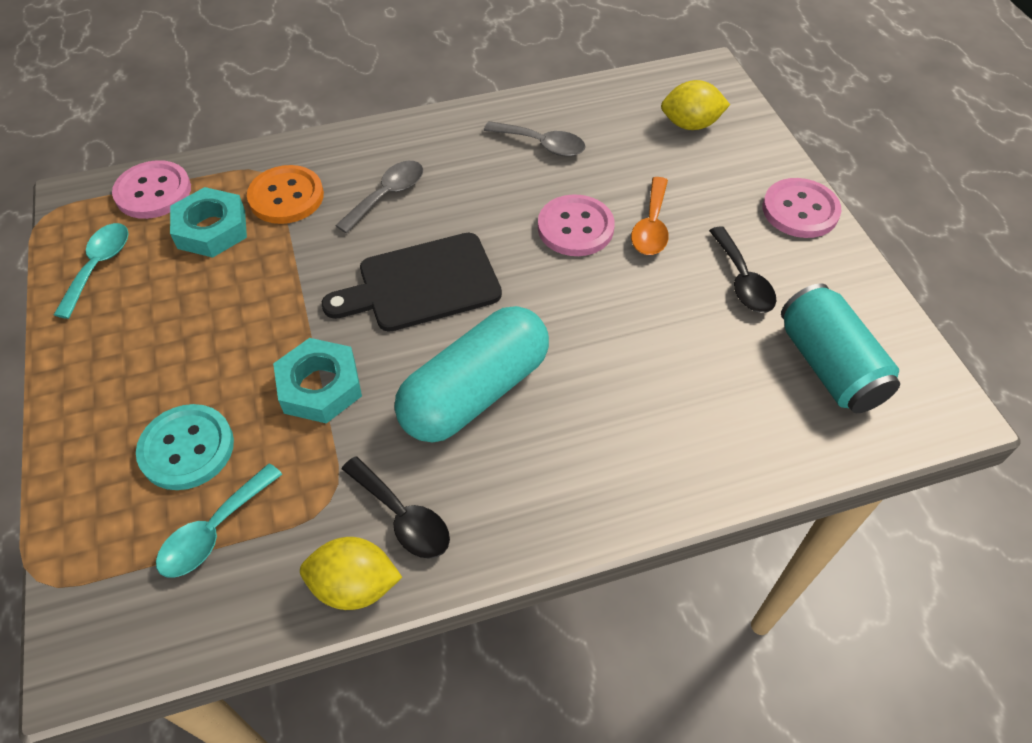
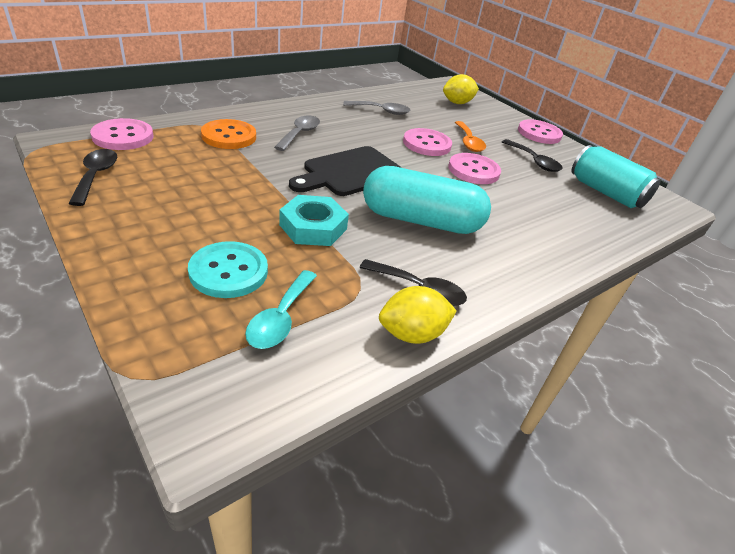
camera: 25 degrees left, 15 degrees down
(99, 266) = (96, 176): turquoise spoon -> black spoon
(211, 229) = (181, 153): turquoise nut -> none
(475, 392) = (421, 220): turquoise capsule -> turquoise capsule turned 75 degrees clockwise
(619, 294) = (473, 170): none -> pink button

